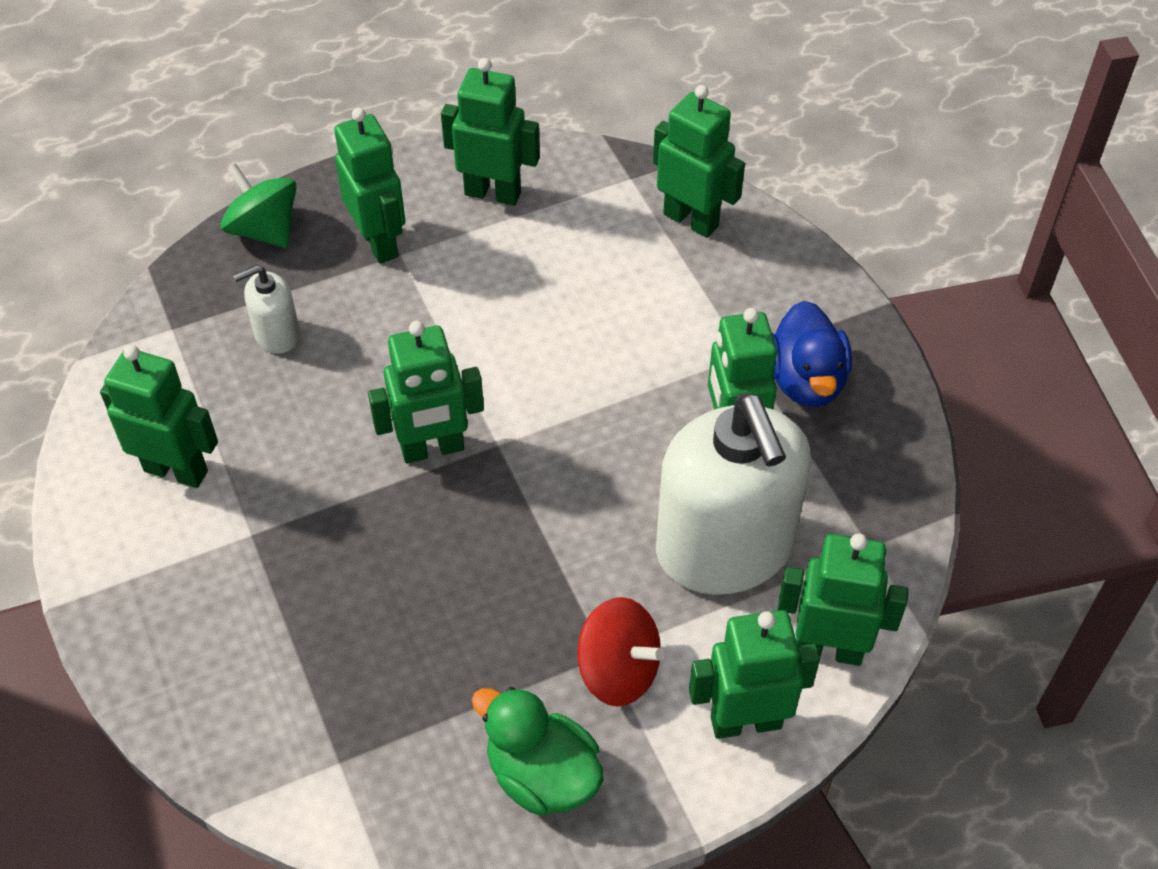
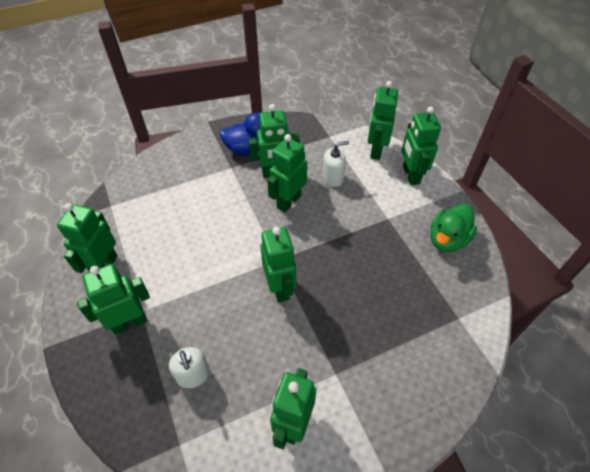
camera: 90 degrees left, 0 degrees up
(264, 230) = (103, 392): green spinning top -> none
(618, 671) = (395, 214): red spinning top -> none
(691, 220) = (145, 183): green robot -> green robot (288, 201)
(724, 549) = (333, 178): white soap dispenser -> white soap dispenser, size x0.43

